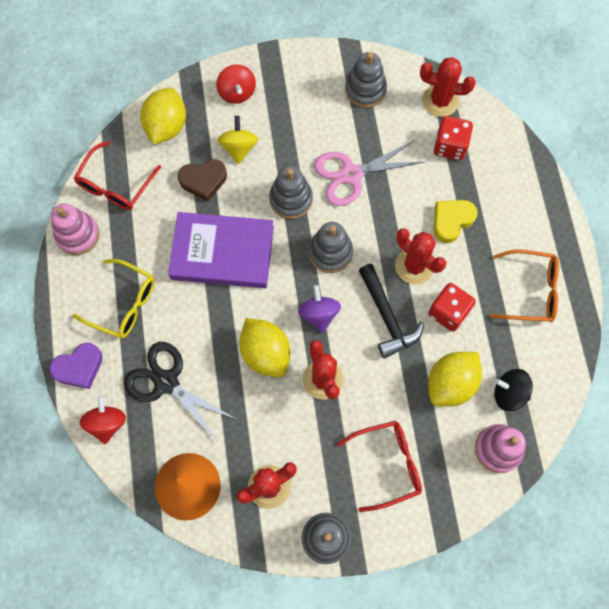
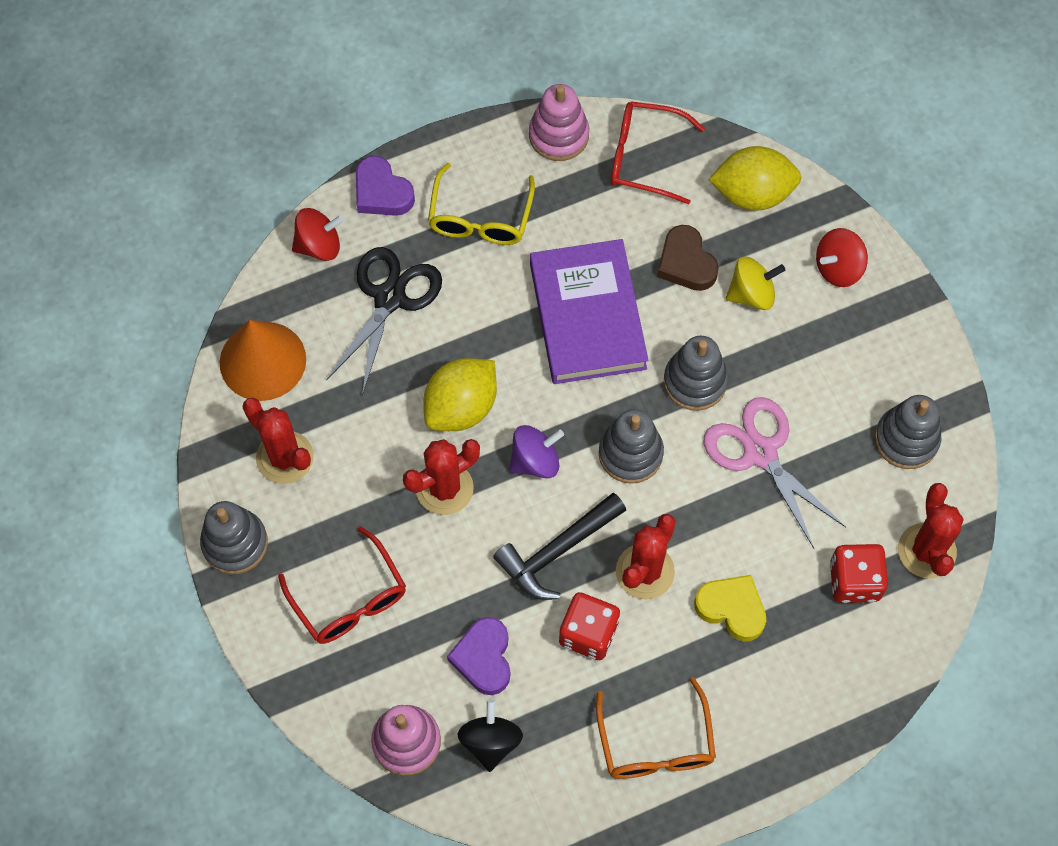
camera: 75 degrees right, 5 degrees down
(450, 383) = (483, 658): yellow lemon -> purple heart

